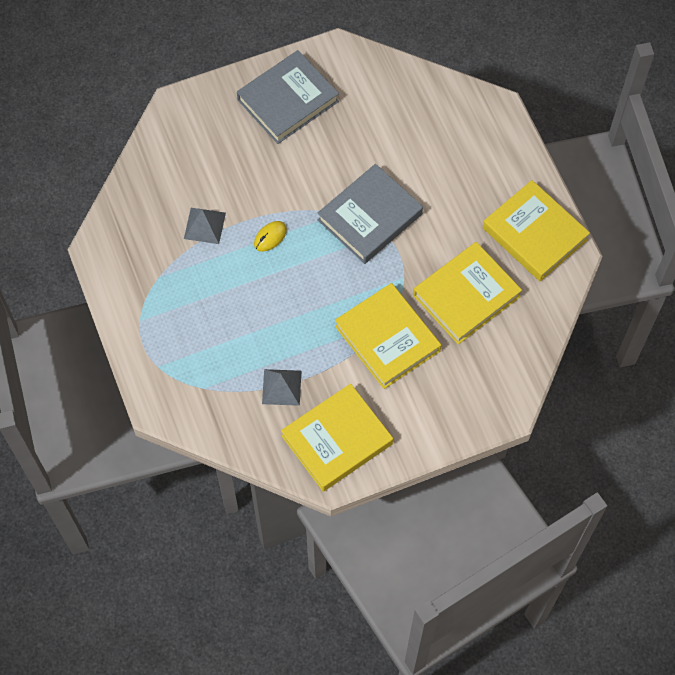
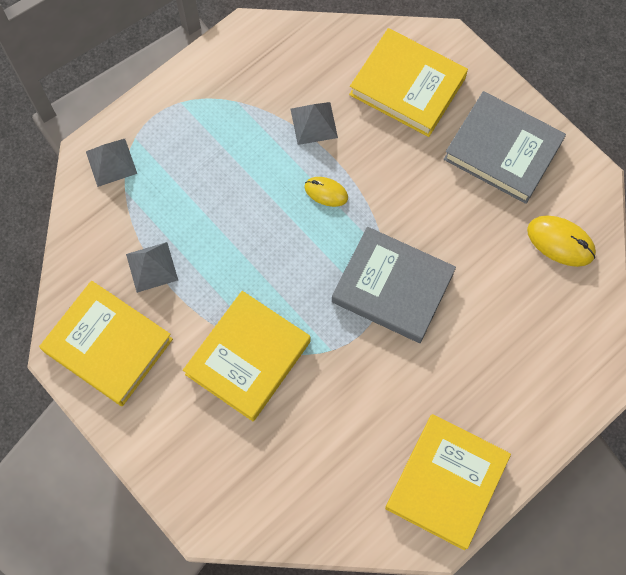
camera: 70 degrees right, 5 degrees up
(172, 391) = (111, 162): none -> grey pyramid
(379, 90) = (560, 242): none -> yellow mouse
(466, 296) = (334, 428): yellow book -> yellow book (407, 86)

